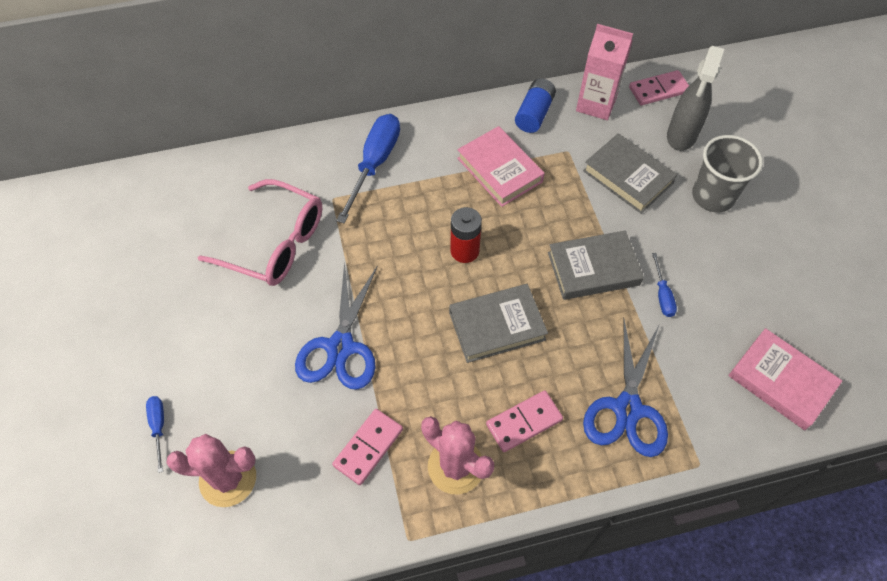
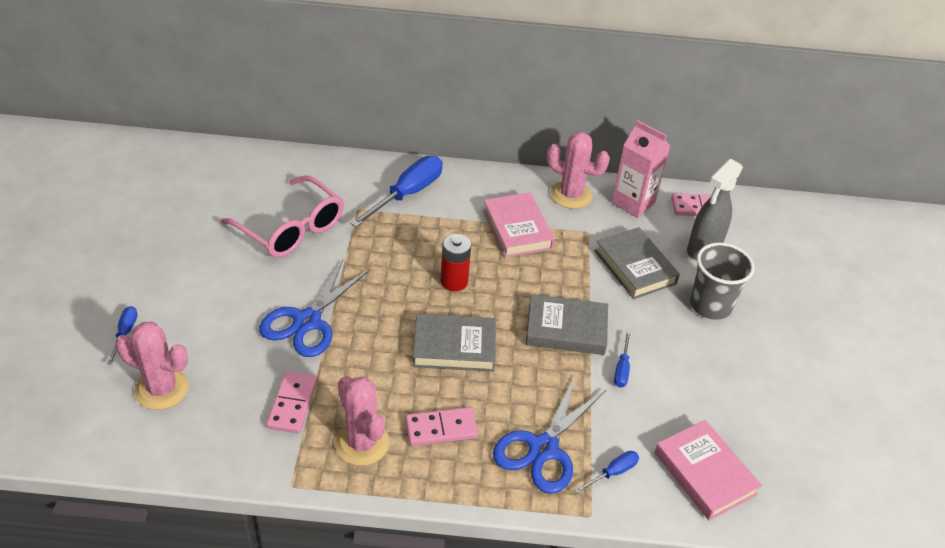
camera: 15 degrees right, 15 degrees down
(368, 447) = (292, 404): pink domino -> pink domino turned 45 degrees counterclockwise
(534, 114) = (571, 195): blue battery -> pink cactus
(700, 411) = (613, 473): none -> blue screwdriver

